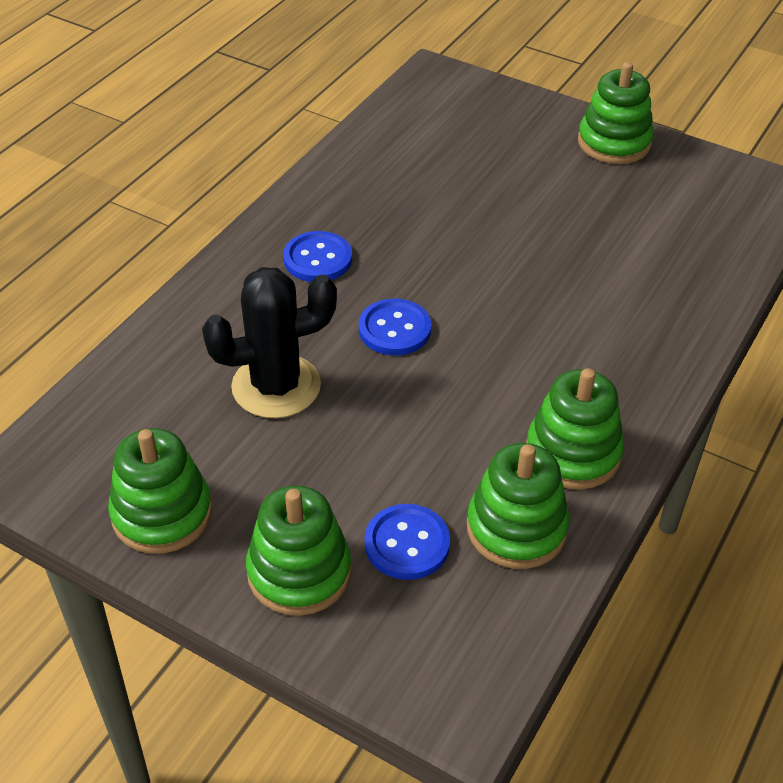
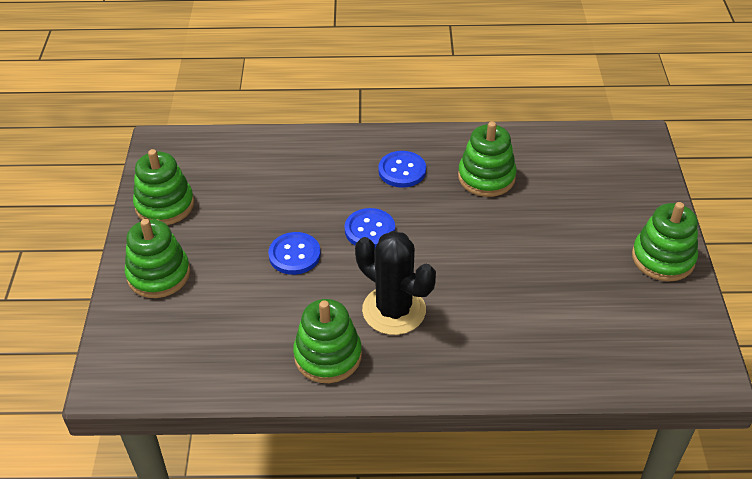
camera: 60 degrees right, 0 degrees up
(276, 386) = (284, 203): black cactus -> black cactus (394, 310)
(407, 544) = (205, 309): blue button -> blue button (294, 255)
(516, 528) = (248, 353): green stacking toy -> green stacking toy (486, 177)

